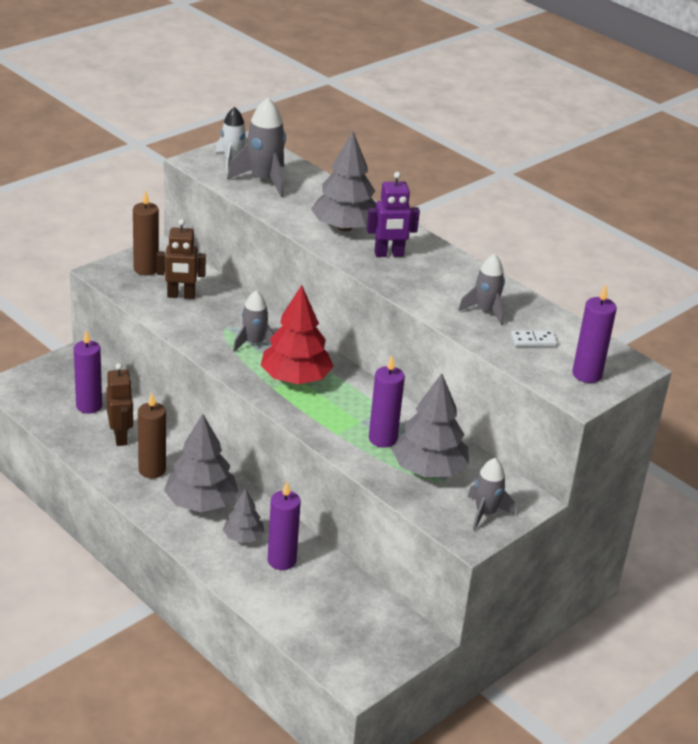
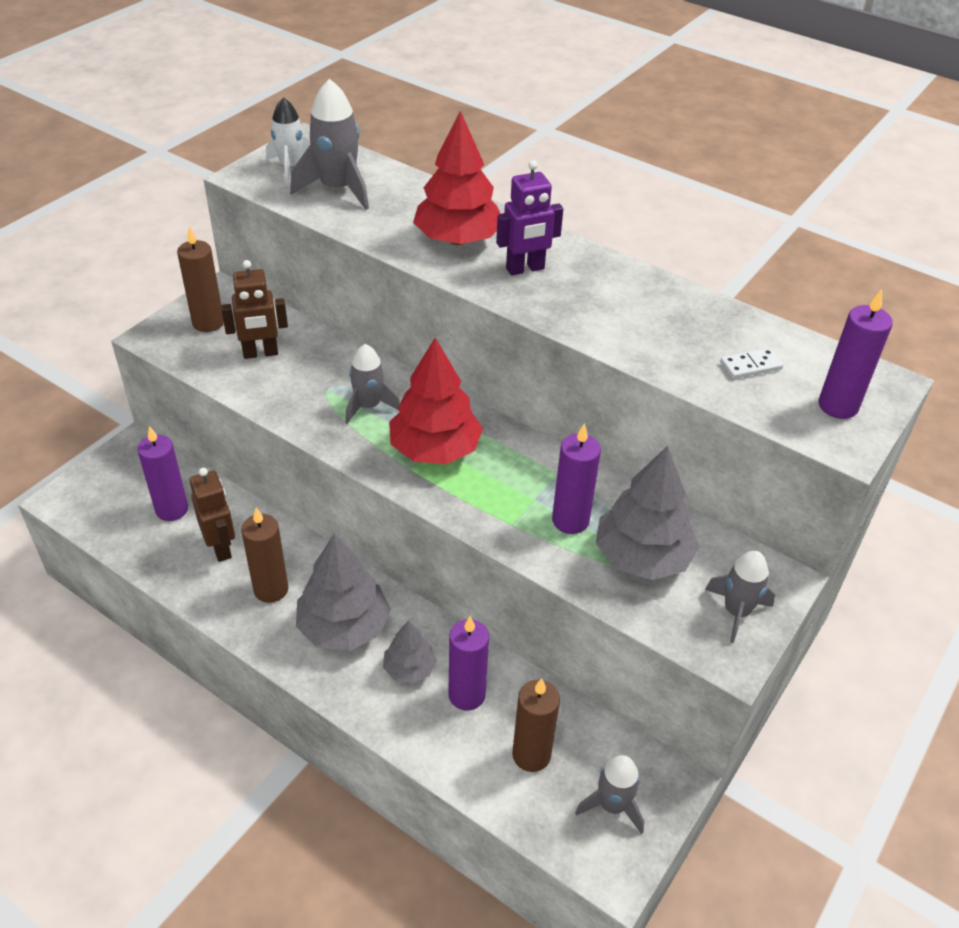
camera: 10 degrees left, 10 degrees up
(318, 604) = (531, 755): none -> brown candle
(344, 227) = (457, 239): grey tree -> red tree
(485, 311) = (674, 332): grey rocket -> grey rocket (612, 805)

